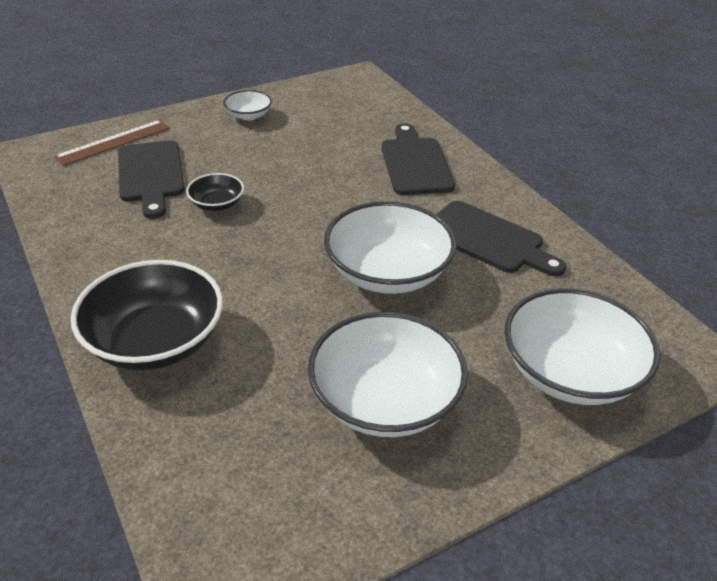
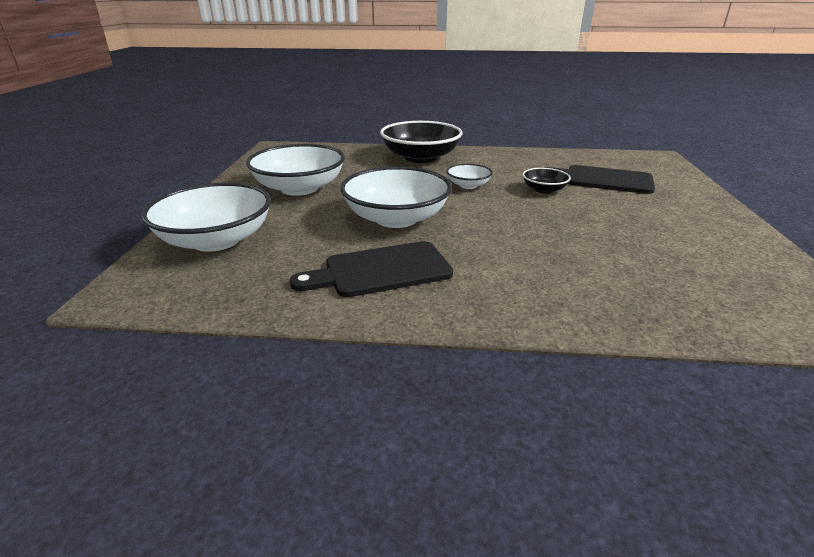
camera: 125 degrees right, 10 degrees down
(114, 142) = (665, 177): brown ruler -> none
(248, 115) = (710, 230): white bowl -> white bowl (468, 185)
(415, 163) = (552, 284): black cutting board -> none

